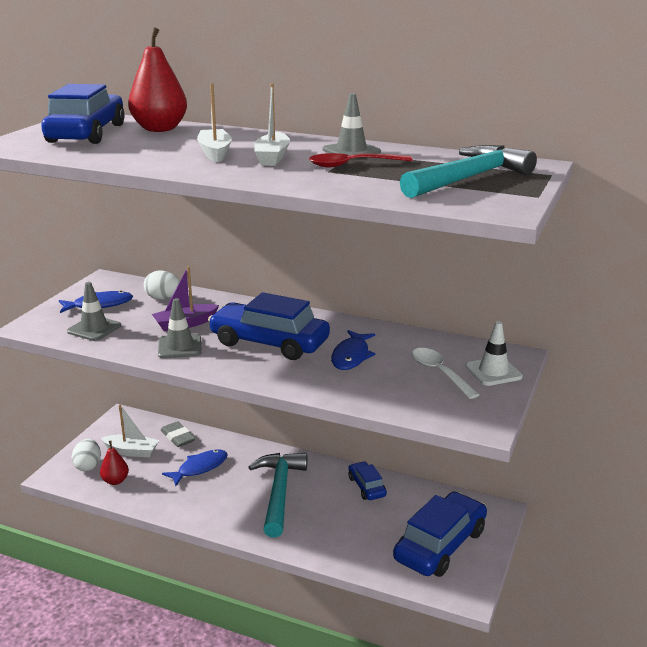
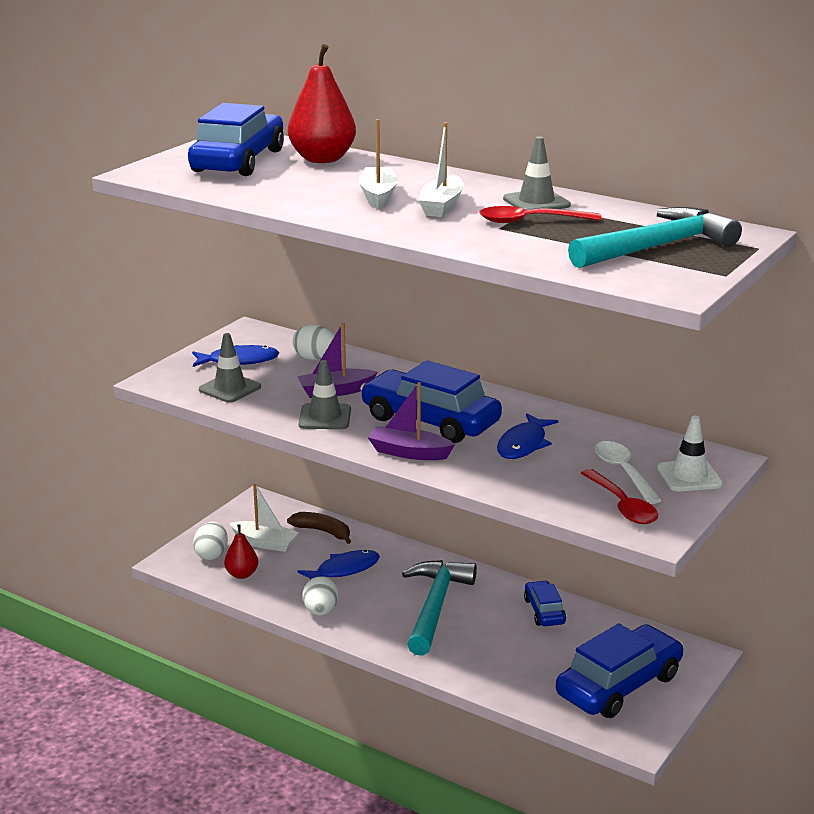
camera: 10 degrees right, 0 degrees up
(178, 437) = (322, 532): grey eraser -> brown banana
(185, 507) = (320, 611): none -> white egg
(257, 371) = (409, 452): none -> purple boat
(448, 402) = (622, 505): none -> red spoon

